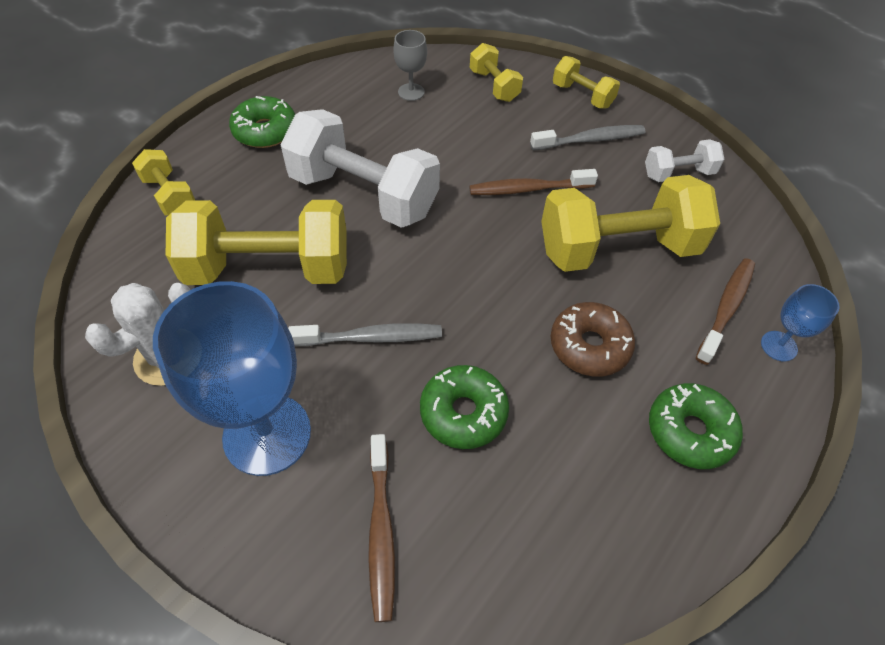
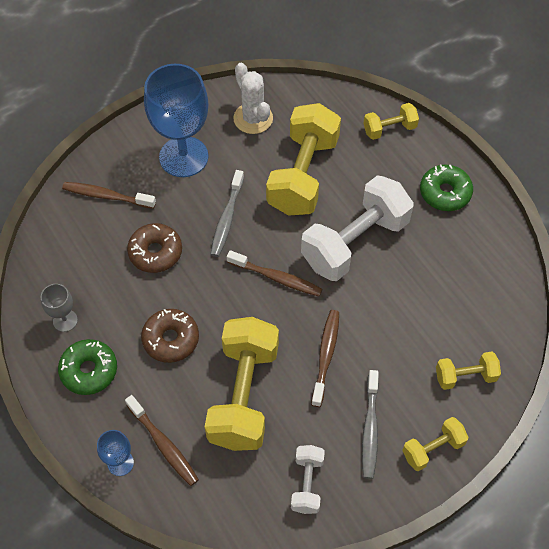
camera: 110 degrees right, 5 degrees up
(411, 92) = (471, 306): grey goblet -> grey goblet (65, 320)
(445, 257) = (277, 278): none -> brown toothbrush
(463, 412) = (155, 252): green donut -> brown donut

